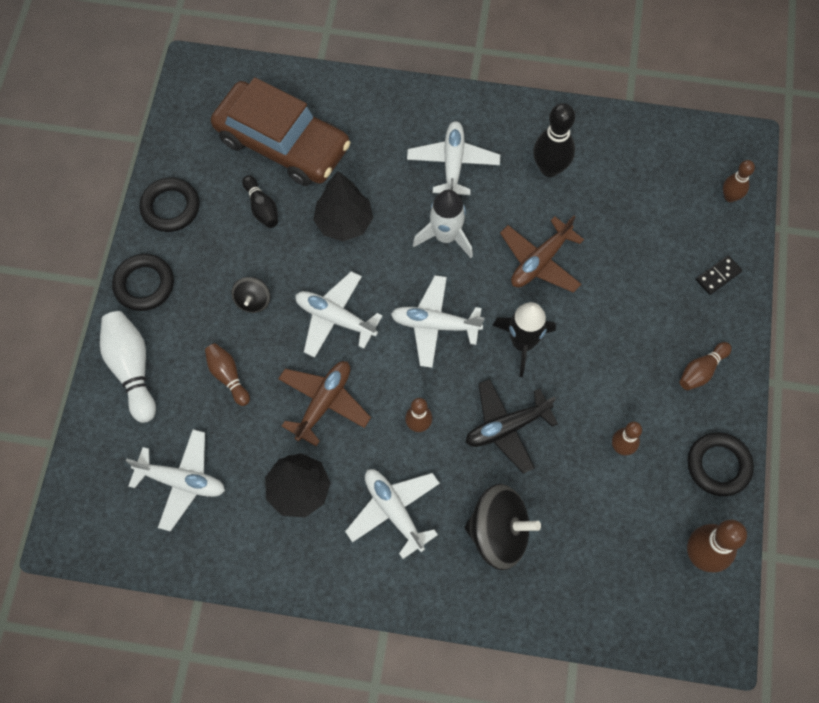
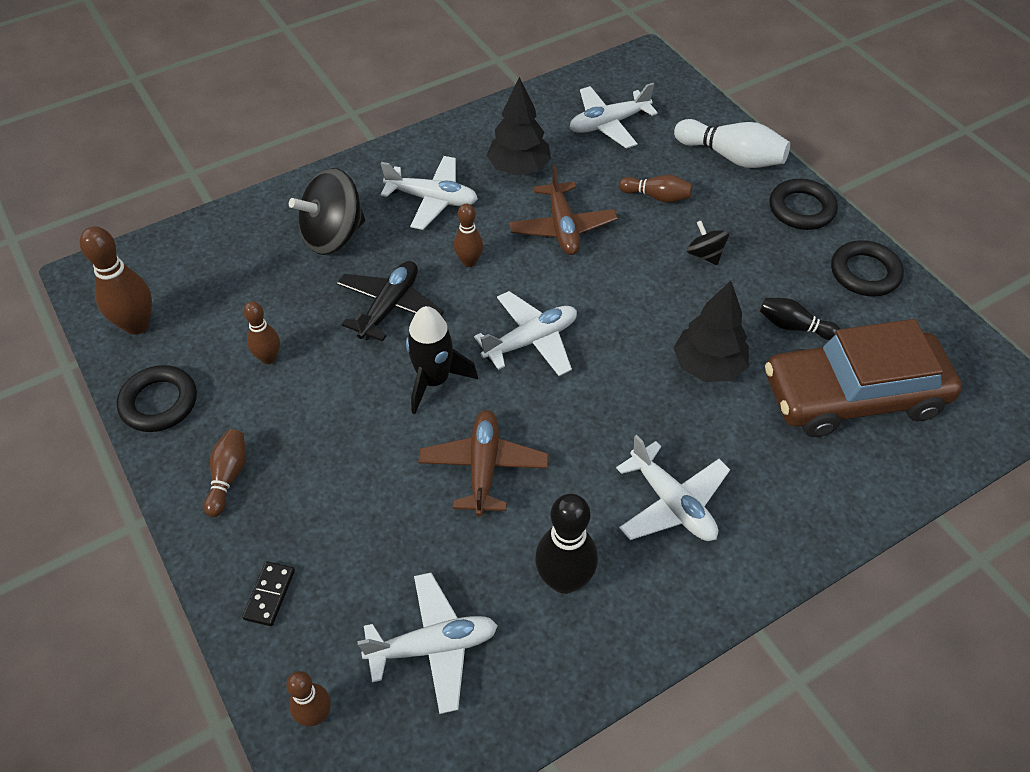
camera: 140 degrees right, 15 degrees down
(335, 318) = (623, 288): white plane -> white plane (433, 646)
(445, 236) = (601, 423): white rocket -> none

